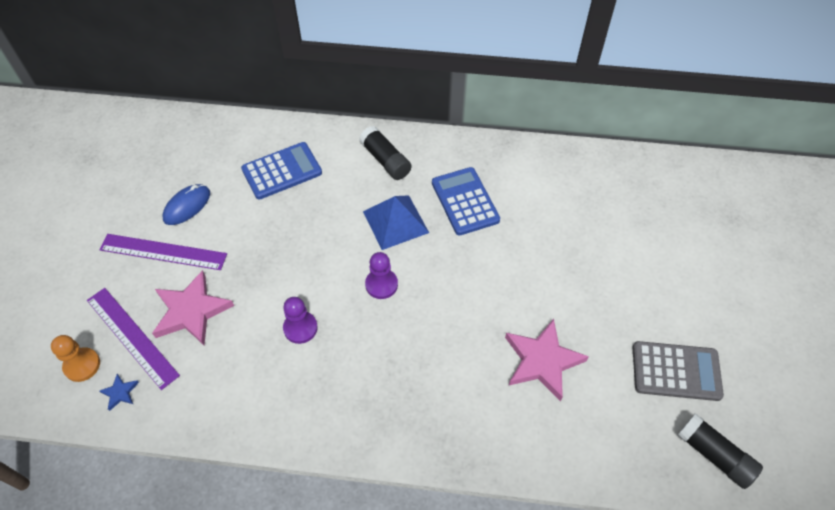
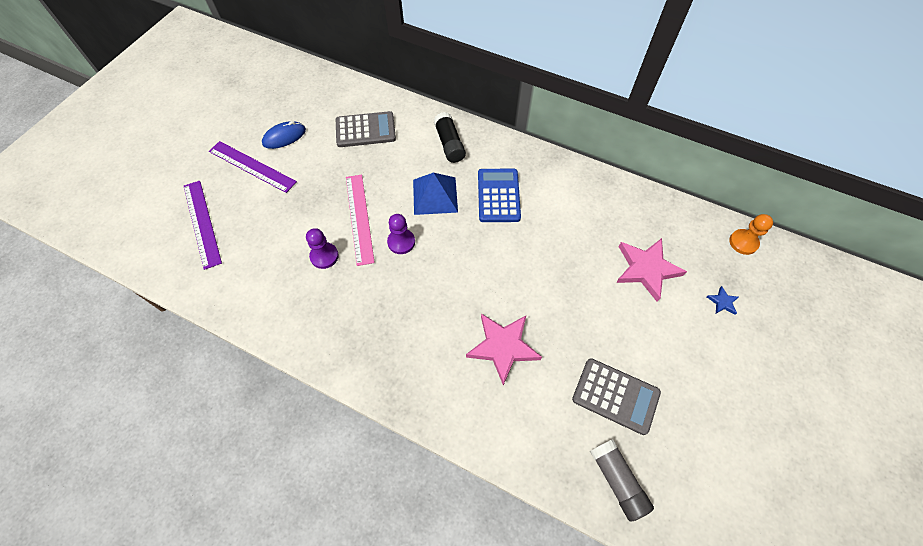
camera: 20 degrees right, 5 degrees up
(82, 365) = (159, 233): orange pawn -> orange pawn (743, 242)
(120, 393) = (175, 262): blue star -> blue star (722, 302)
(191, 311) = (252, 217): pink star -> pink star (646, 269)
(282, 171) = (365, 130): blue calculator -> grey calculator
(321, 272) = (359, 218): none -> pink ruler
(714, 455) = (617, 480): black glue stick -> grey glue stick

